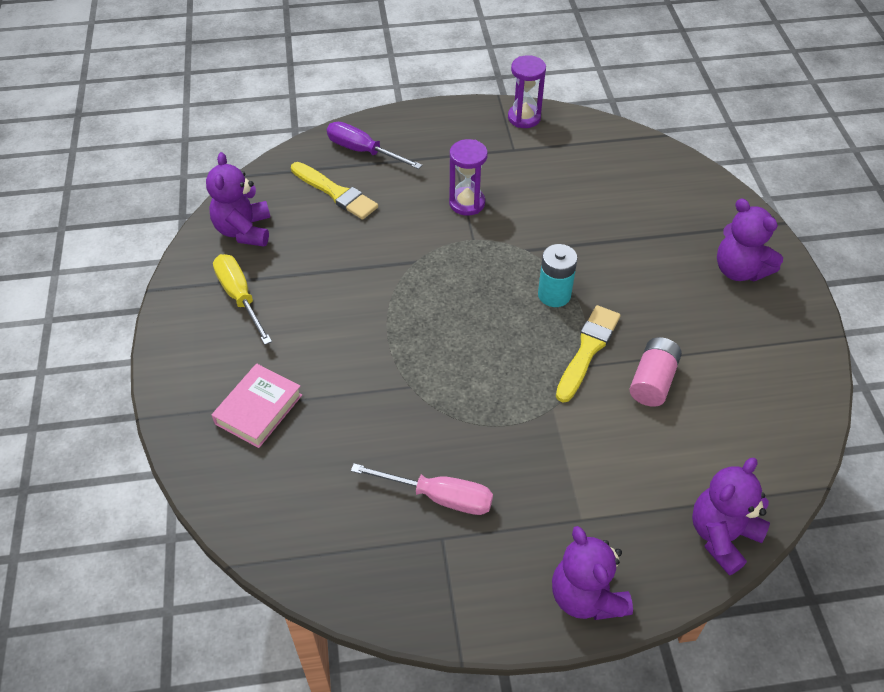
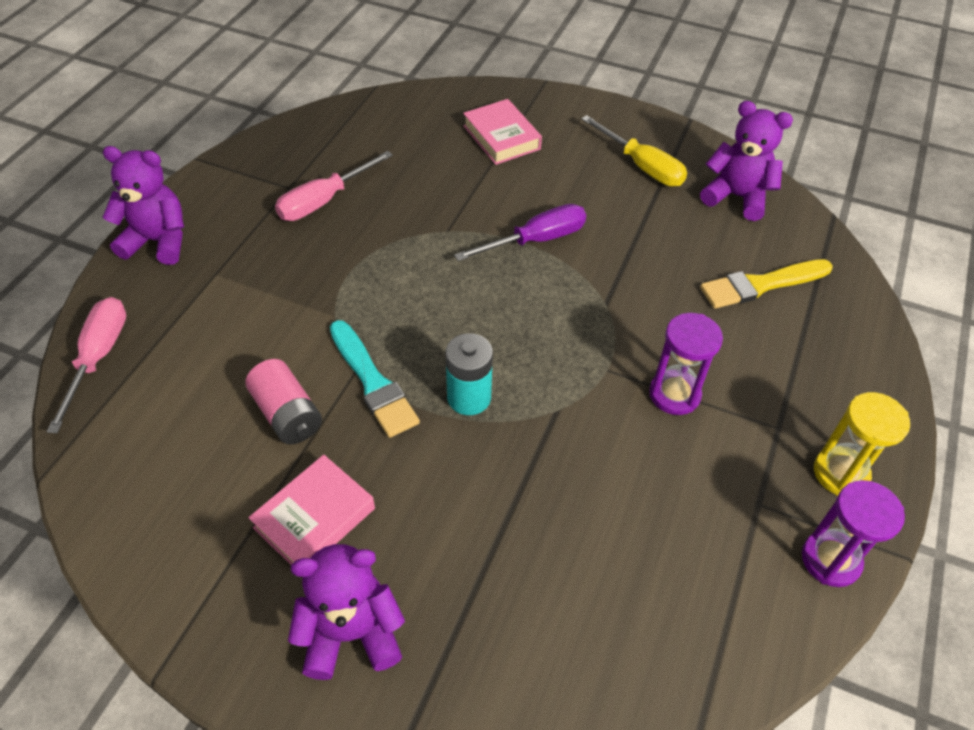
camera: 120 degrees right, 0 degrees up
(240, 297) = (642, 166): yellow screwdriver -> yellow screwdriver turned 45 degrees clockwise
(363, 151) = (830, 339): purple screwdriver -> purple screwdriver (535, 240)
(465, 126) = (840, 473): none -> yellow hourglass
(587, 350) = (373, 382): yellow brush -> turquoise brush
(700, 322) = (315, 518): none -> pink book
(722, 536) = (98, 358): purple teddy bear -> pink screwdriver

